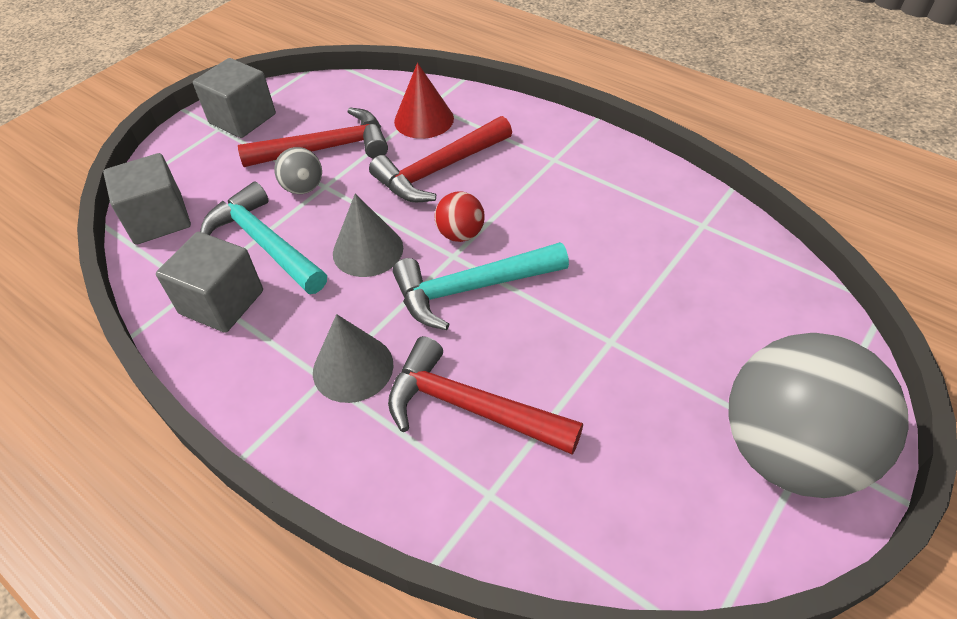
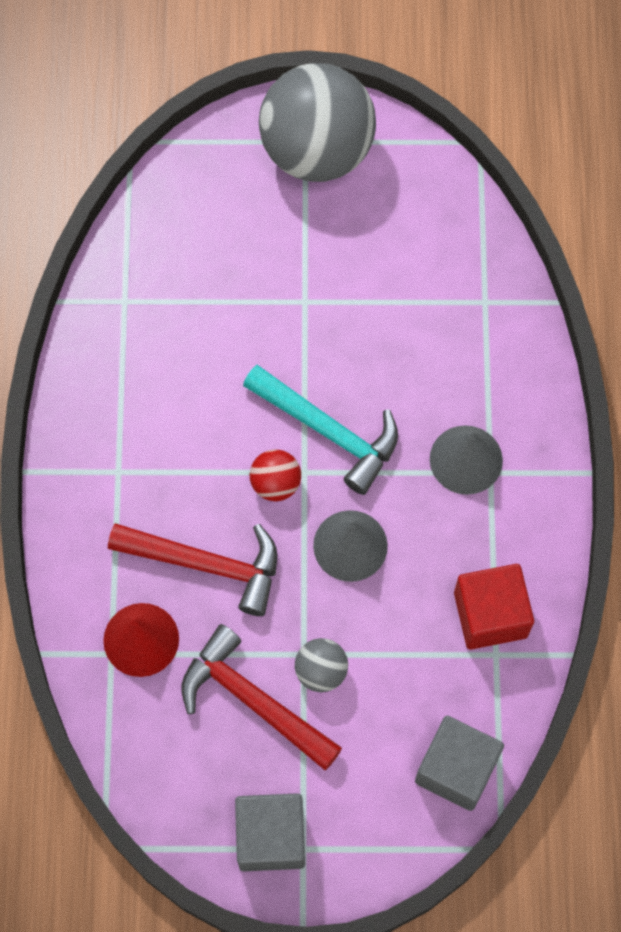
camera: 130 degrees left, 20 degrees up
(222, 302) = (490, 615): grey cube -> red cube
(264, 243) = (409, 641): turquoise hammer -> none
(470, 408) = (434, 356): red hammer -> none

